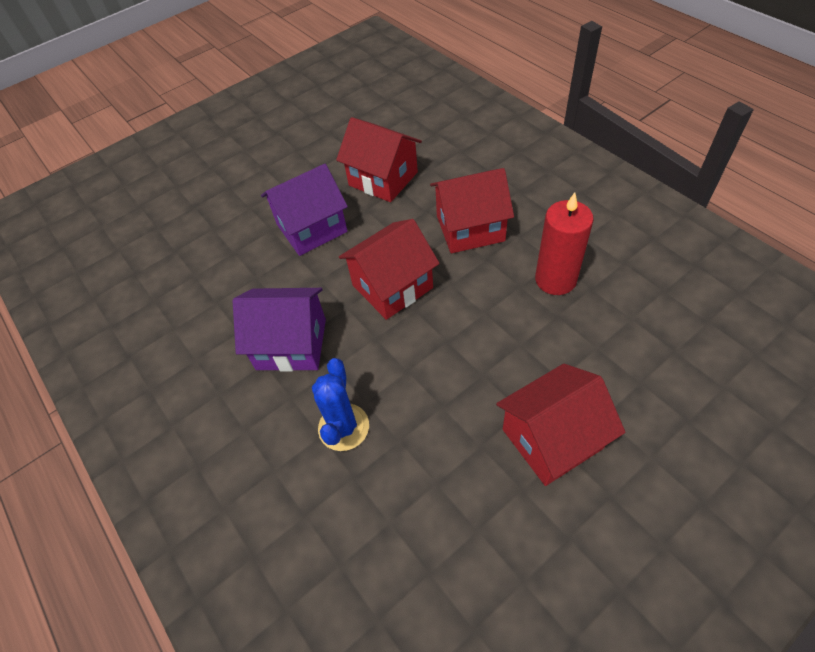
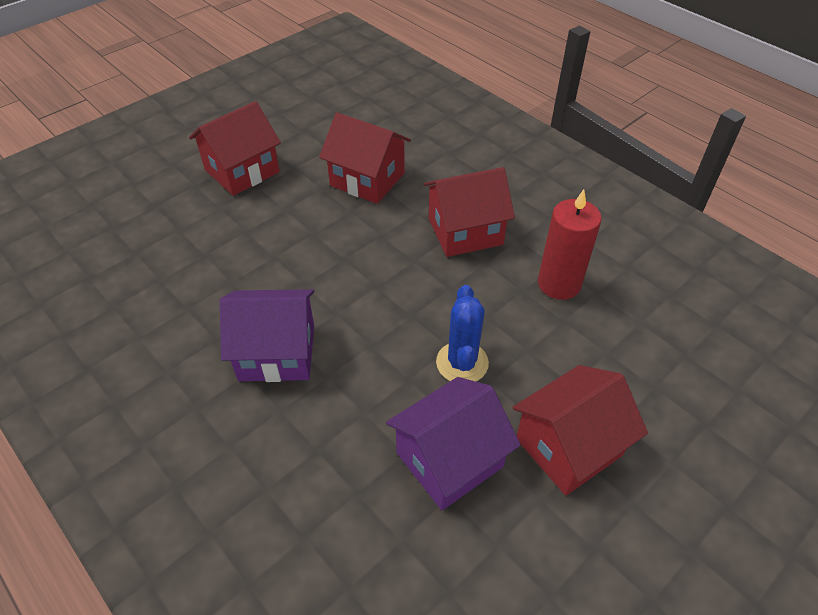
camera: 10 degrees left, 5 degrees down
(311, 228) = (291, 230): purple house -> purple house (449, 460)
(343, 427) = (342, 440): blue cactus -> blue cactus (462, 363)
(392, 286) = (386, 291): red house -> red house (242, 171)

